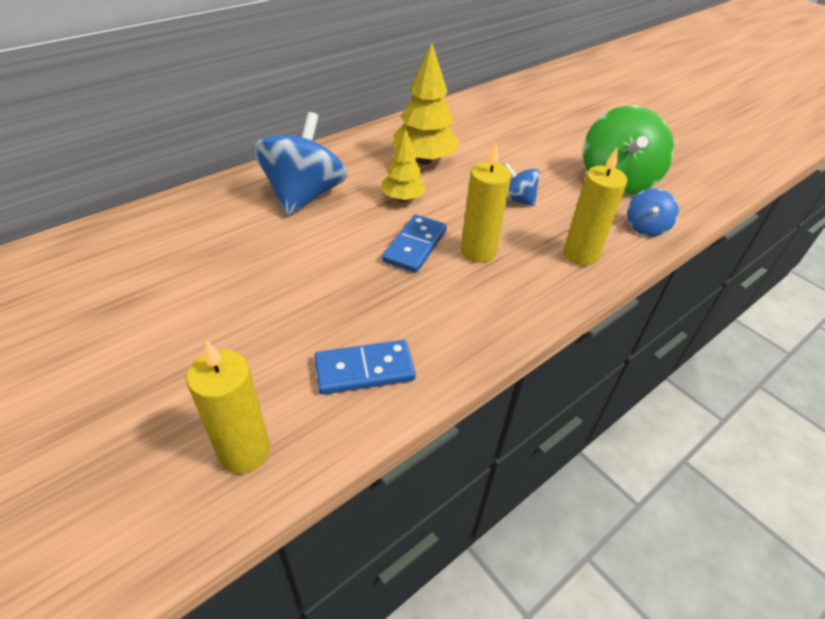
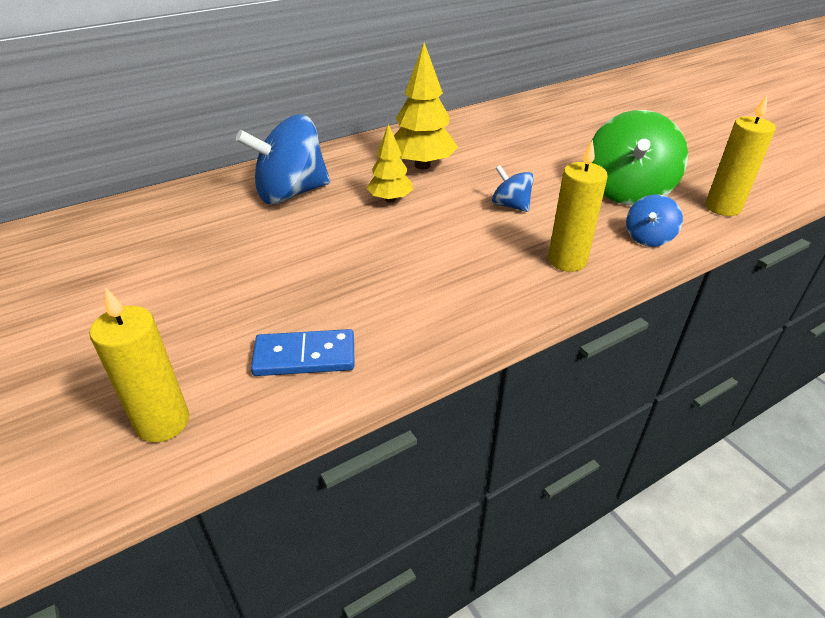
camera: 10 degrees right, 5 degrees down
(304, 195) = (291, 193): blue spinning top -> blue spinning top turned 135 degrees counterclockwise
(415, 246) = (390, 244): blue domino -> none
(478, 252) = (455, 252): yellow candle -> yellow candle (722, 207)

